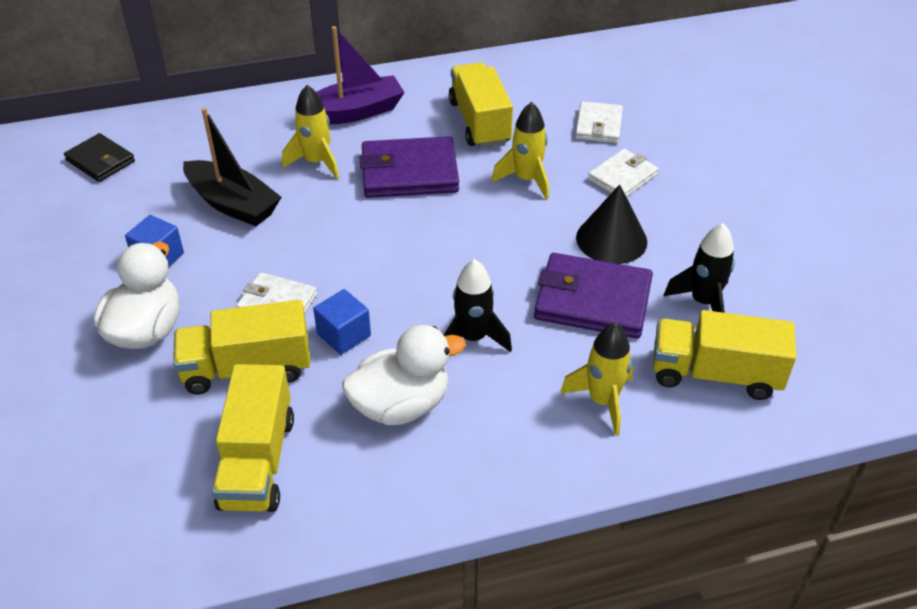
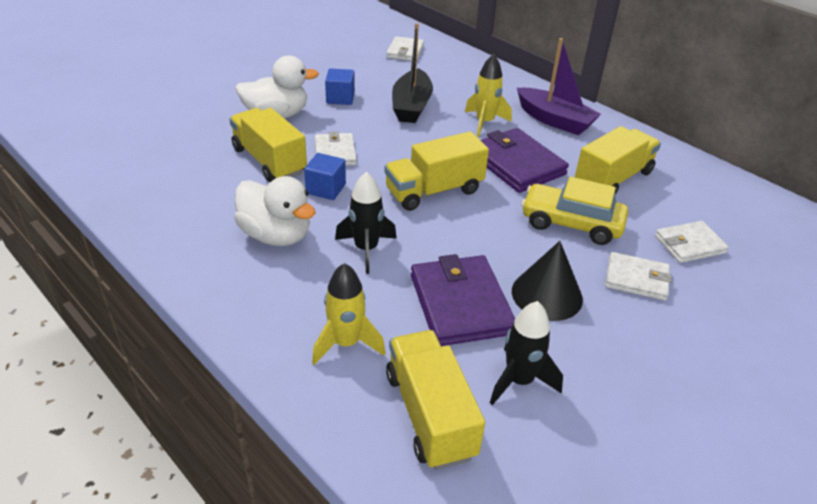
camera: 60 degrees right, 5 degrees down
(100, 161) = (405, 51): black wallet -> white wallet
(257, 461) = (193, 191): yellow truck -> yellow truck (434, 191)
(526, 180) = (571, 224): yellow rocket -> yellow car

